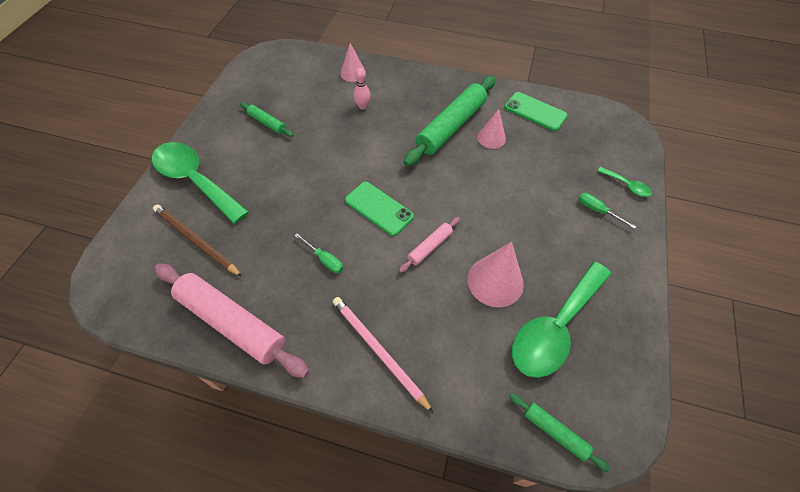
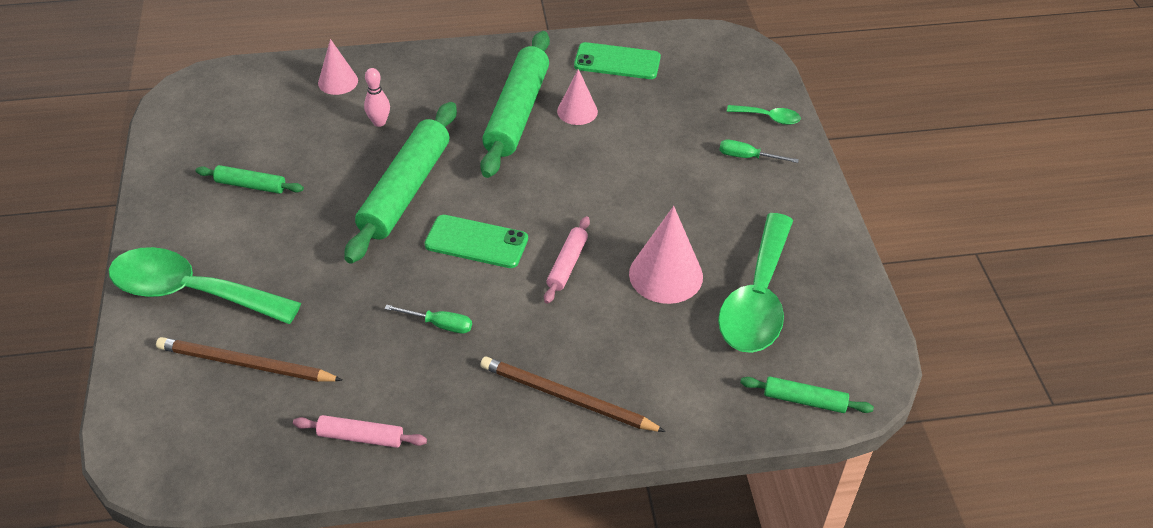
camera: 25 degrees left, 10 degrees down
(232, 322) = (360, 437): pink rolling pin -> pink rolling pin, size x0.48
(354, 157) = (406, 190): none -> green rolling pin
(378, 351) = (566, 397): pink pencil -> brown pencil

